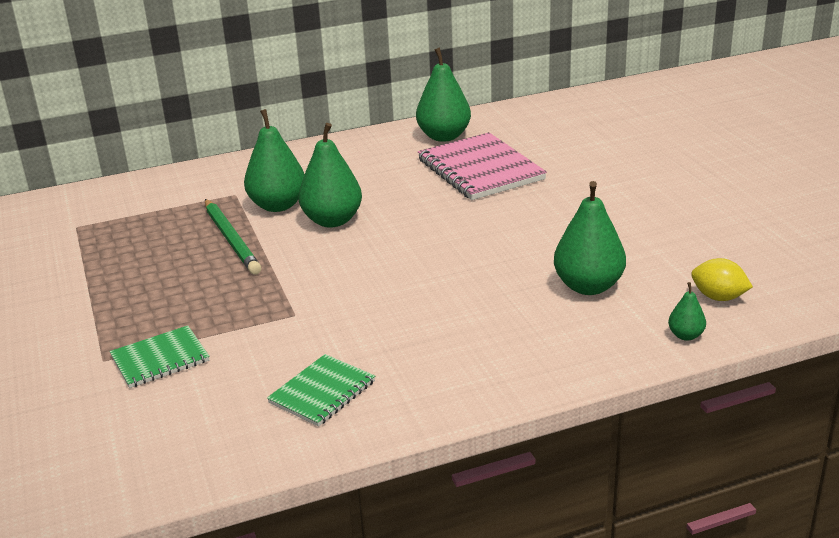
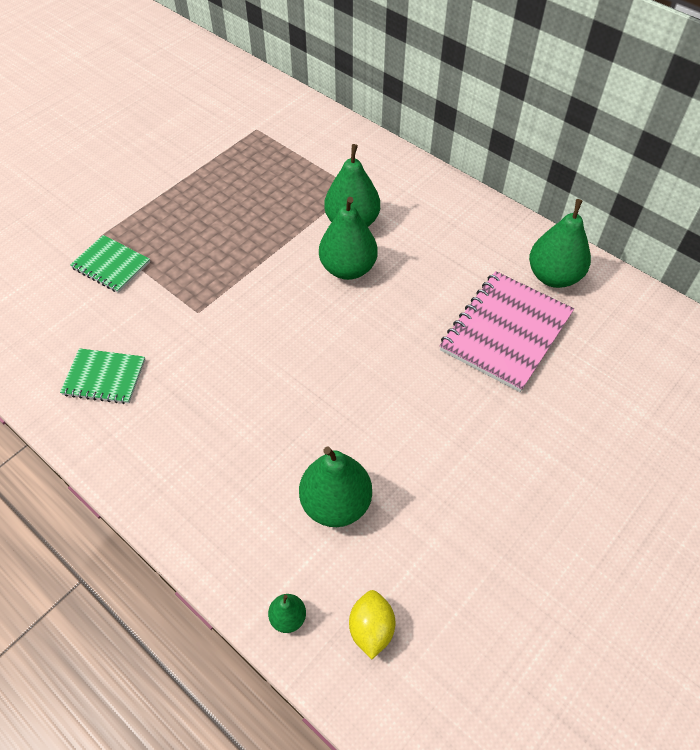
camera: 60 degrees right, 25 degrees up
(231, 239) = (284, 221): green pencil -> none

